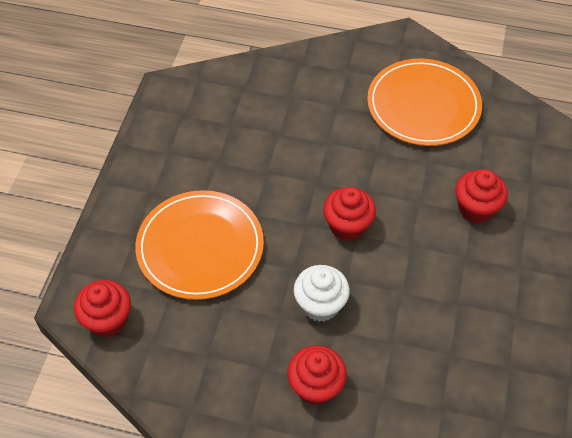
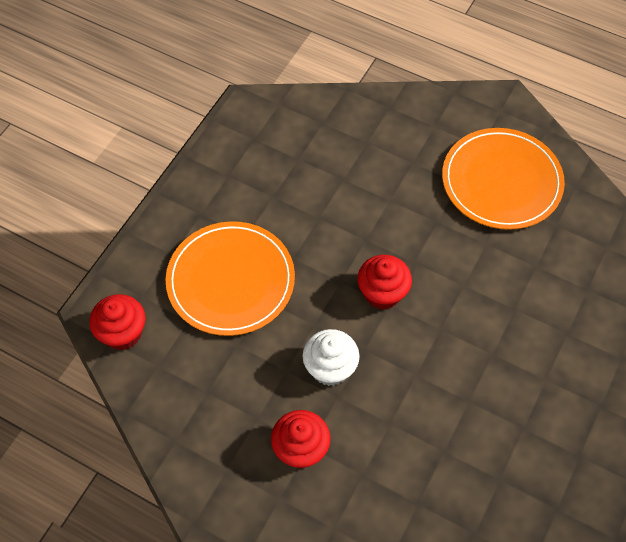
camera: 15 degrees right, 5 degrees up
(476, 209) = (520, 306): red cupcake -> none

